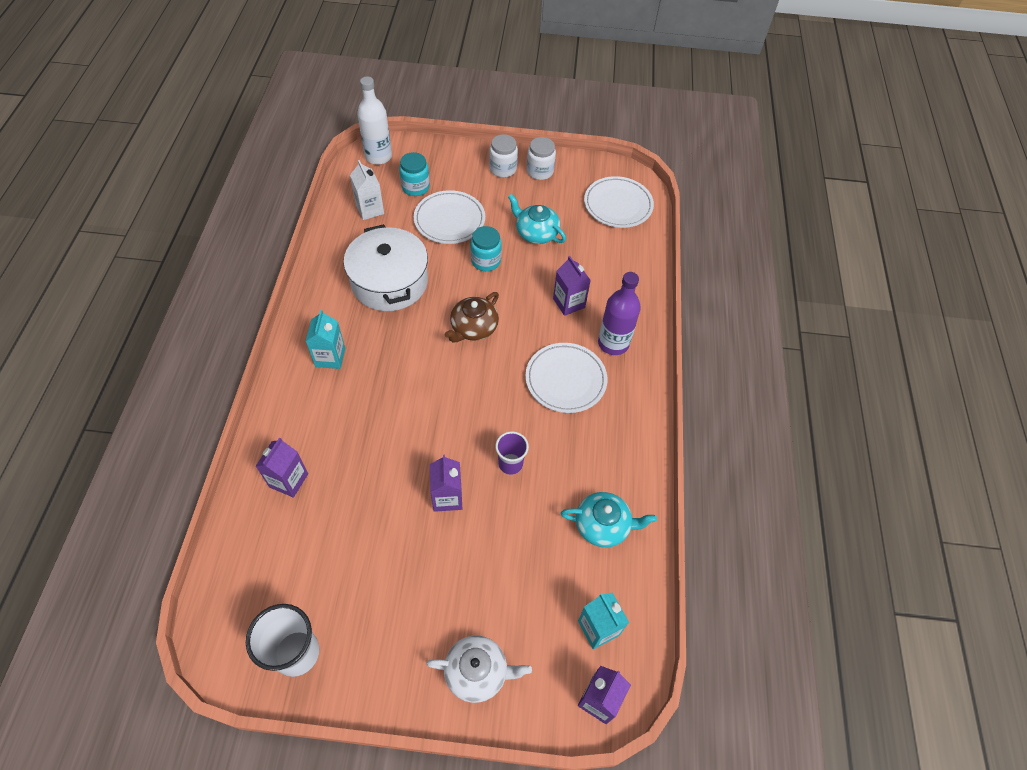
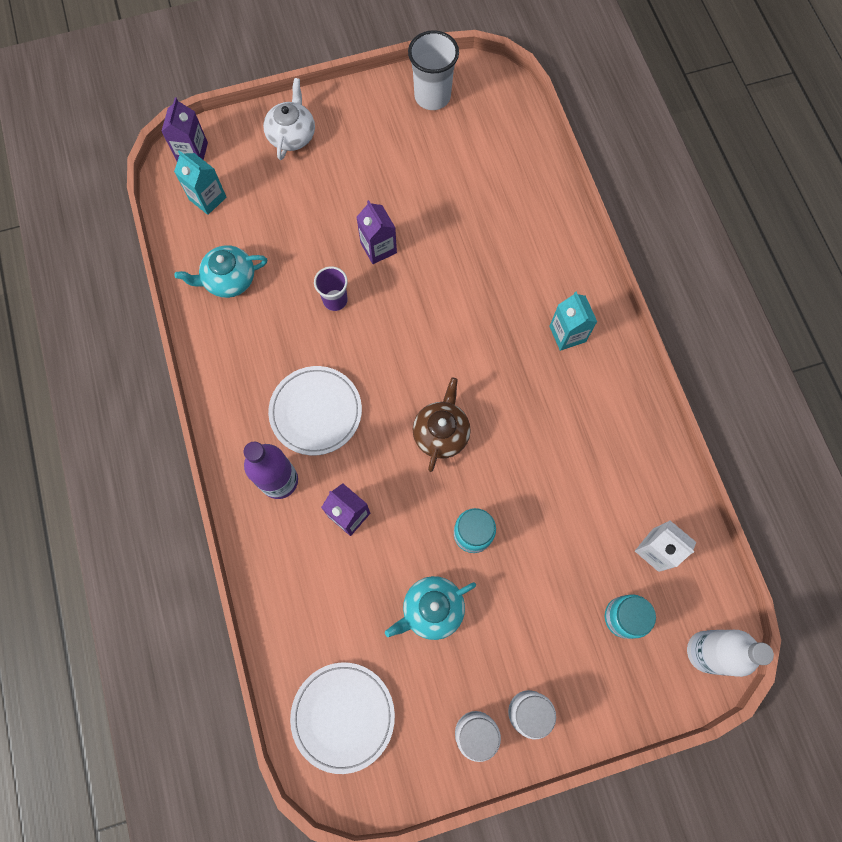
camera: 160 degrees right, 15 degrees up
(288, 480) = (523, 206): purple carton -> none
(389, 282) = (565, 452): white pot -> none
(449, 220) = (549, 579): white plate -> none
(477, 672) = (292, 135): white teapot -> white teapot turned 120 degrees clockwise
(536, 233) = (432, 609): turquoise teapot -> turquoise teapot turned 135 degrees clockwise

